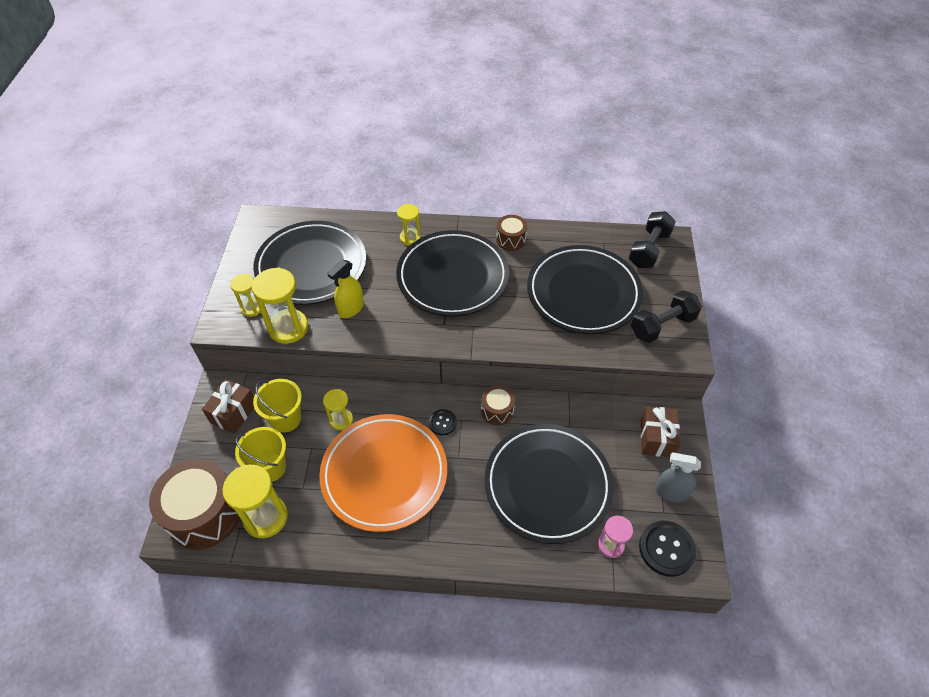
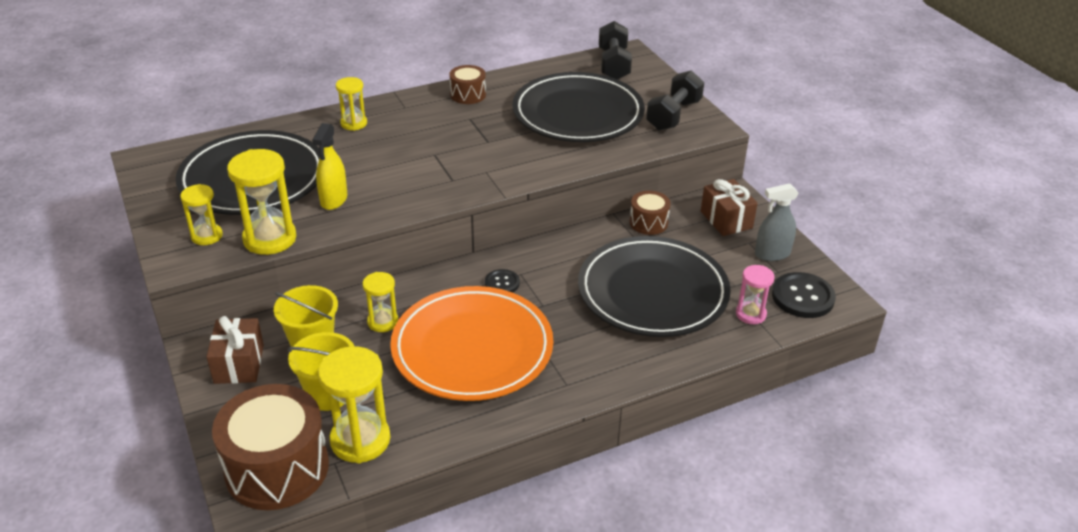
camera: 30 degrees left, 15 degrees down
(452, 277) = (430, 140): black plate -> none
(497, 410) = (553, 253): brown drum -> brown drum (648, 222)

